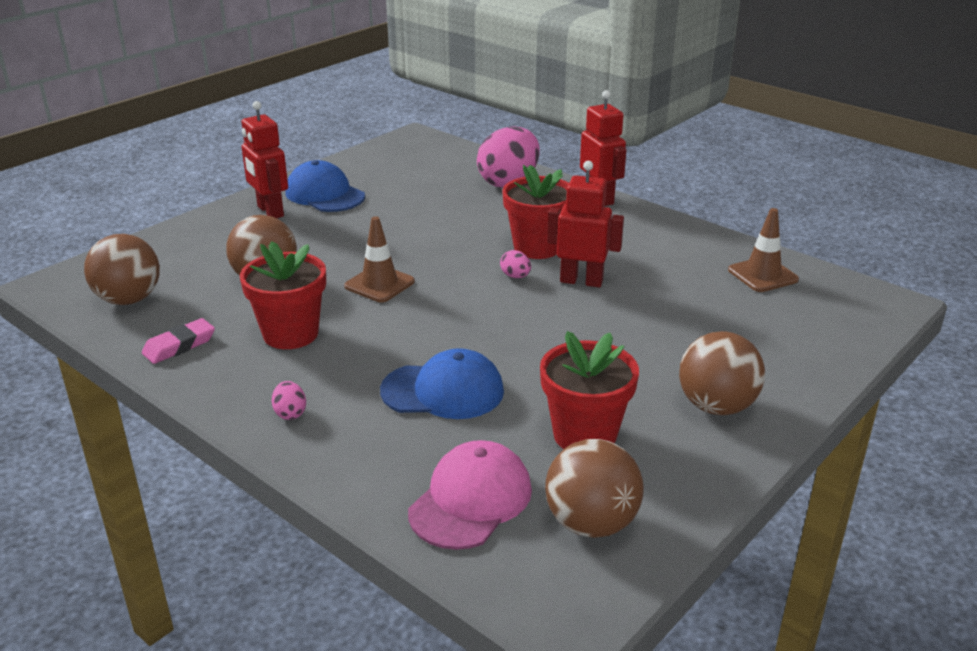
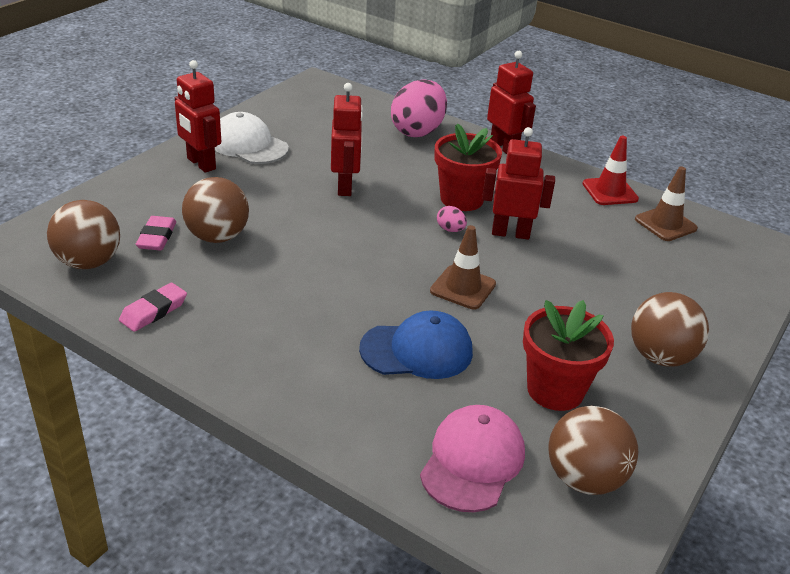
camera: 10 degrees left, 5 degrees up
(204, 278) = (157, 237): none -> pink eraser
(290, 334) = (258, 295): red flower pot -> none
(290, 413) = (281, 379): pink egg -> none
(324, 194) = (248, 145): blue cap -> white cap
(379, 284) = (327, 240): brown traffic cone -> brown traffic cone (463, 288)
(414, 234) = (345, 187): none -> red robot
(707, 242) = (610, 191): none -> red traffic cone

